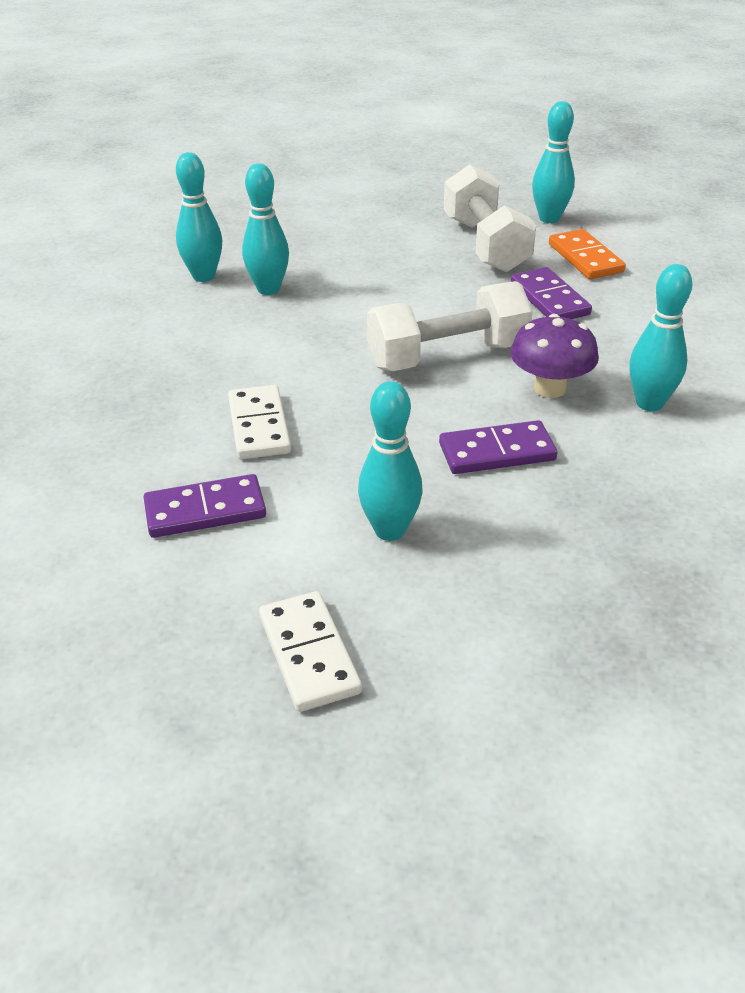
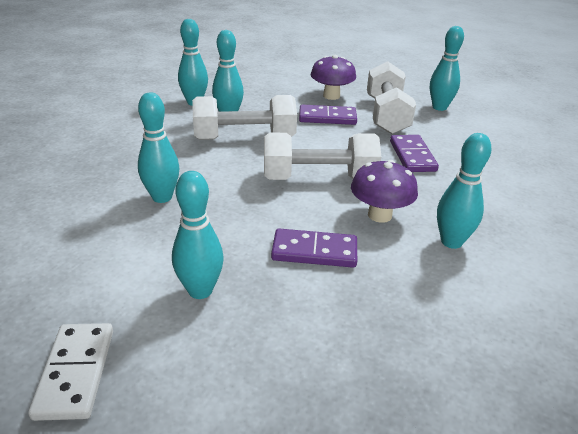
camera: 15 degrees right, 5 degrees down
(205, 511) = (86, 245): purple domino -> purple domino (327, 118)
(259, 426) = (162, 197): white domino -> turquoise bowling pin
(313, 318) = (244, 138): none -> white dumbbell
(394, 228) = (331, 96): none -> purple mushroom
(585, 258) = (452, 135): orange domino -> none

